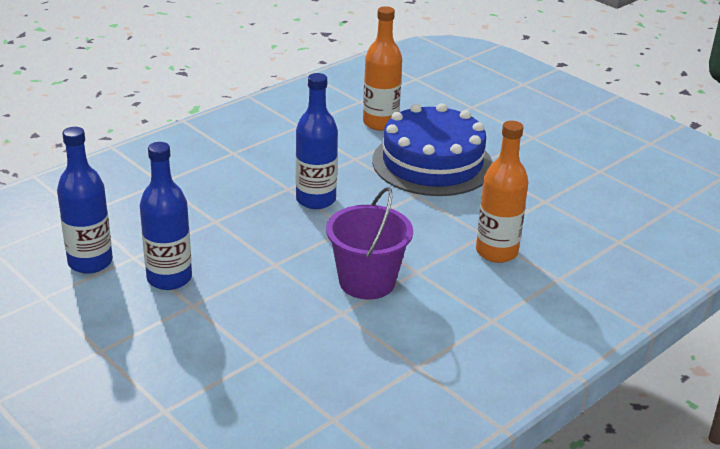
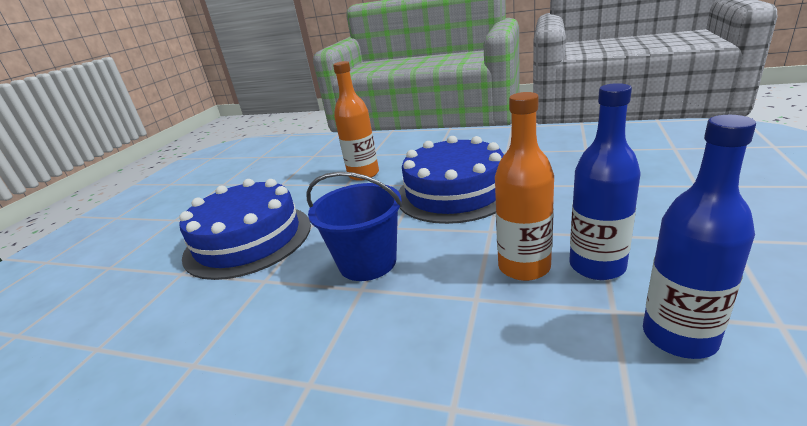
camera: 115 degrees left, 5 degrees down
(316, 200) = (367, 262): blue bottle -> blue bucket
(367, 282) = (455, 192): purple bucket -> blue cake
(380, 123) = (165, 303): orange bottle -> orange bottle (524, 267)

